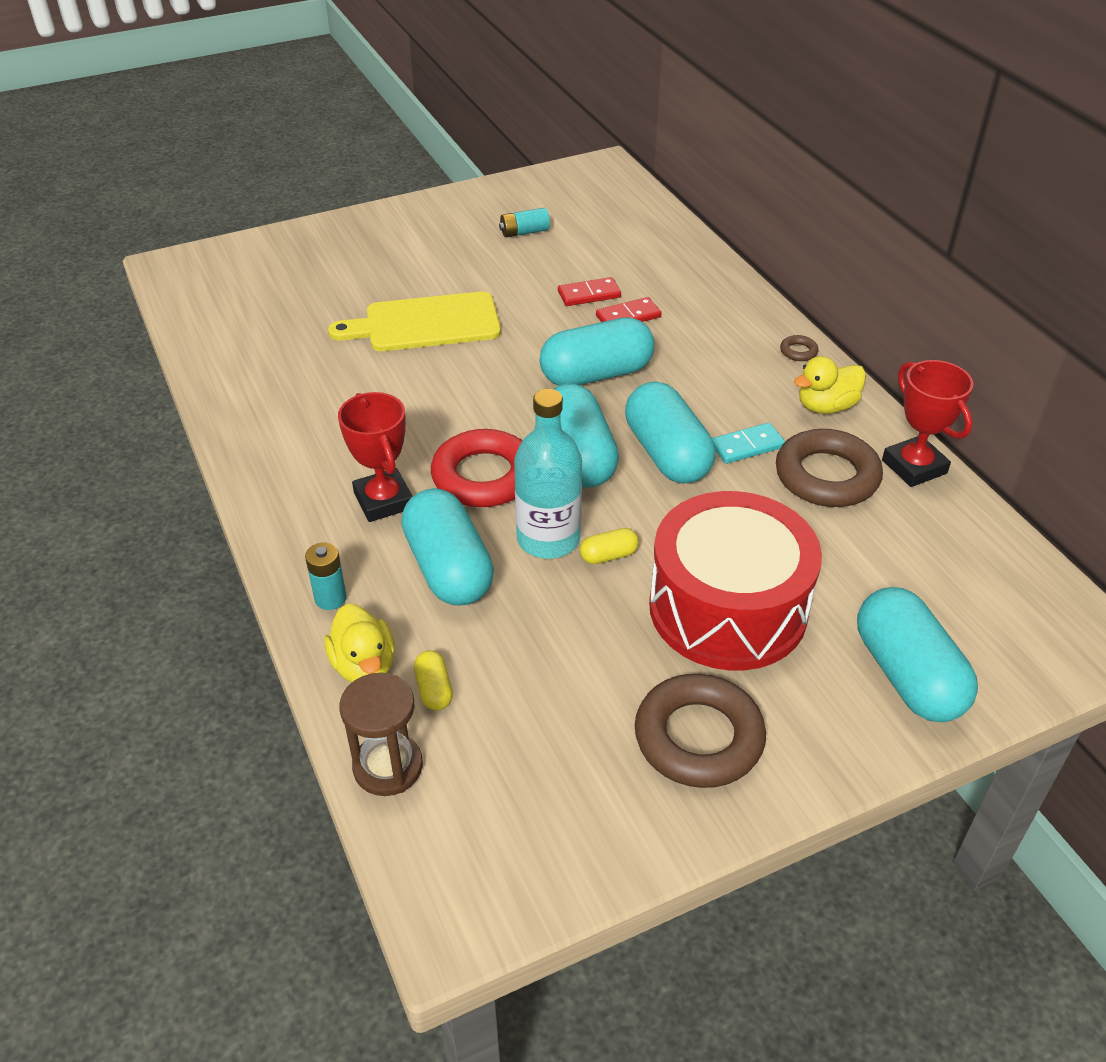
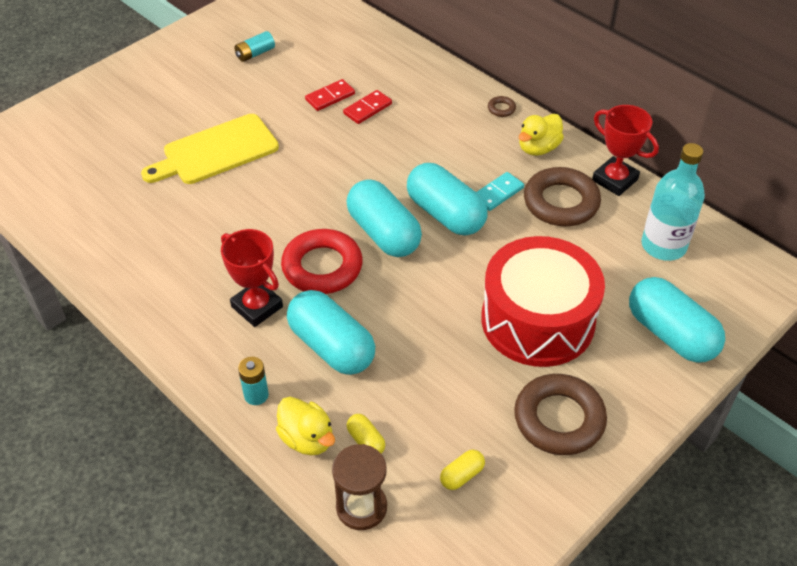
camera: 20 degrees left, 5 degrees up
(548, 539) = (392, 303): turquoise bottle -> turquoise bottle (663, 246)
(596, 374) = (366, 163): turquoise capsule -> none
(608, 555) = (440, 304): yellow capsule -> yellow capsule (461, 475)

